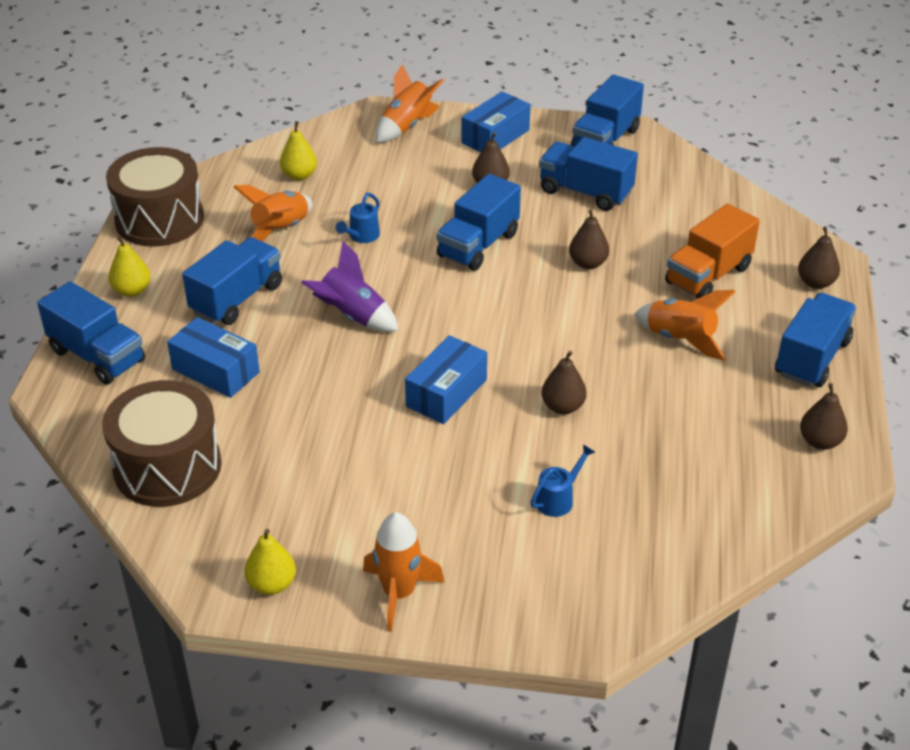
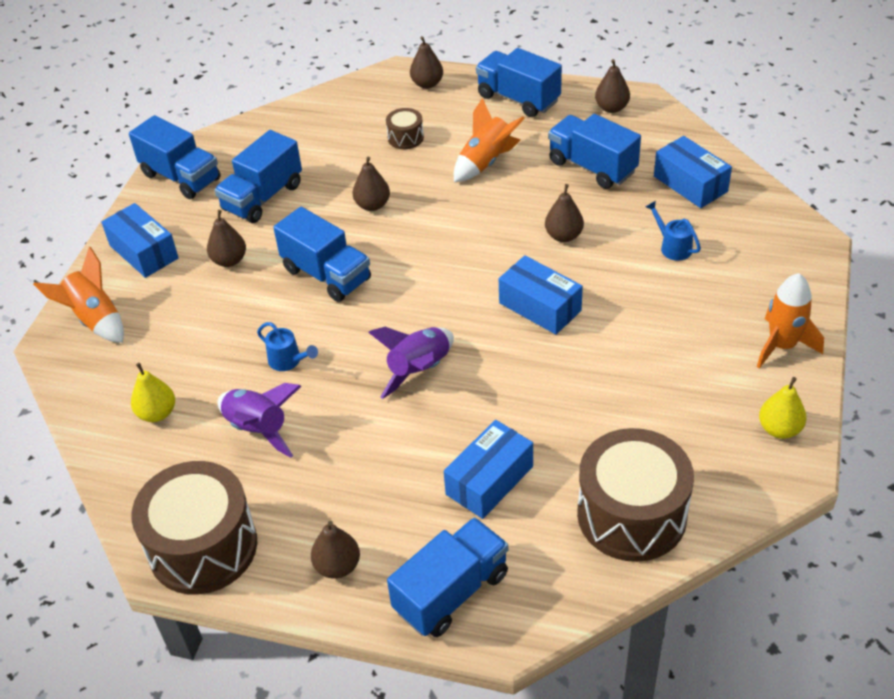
camera: 80 degrees left, 5 degrees up
(132, 290) = (337, 566): yellow pear -> brown pear
(237, 299) = (372, 466): blue truck -> blue truck (592, 167)
(281, 230) = (258, 429): orange rocket -> purple rocket
(681, 516) = (690, 184): none -> blue box
(708, 275) = (405, 138): orange truck -> brown drum

